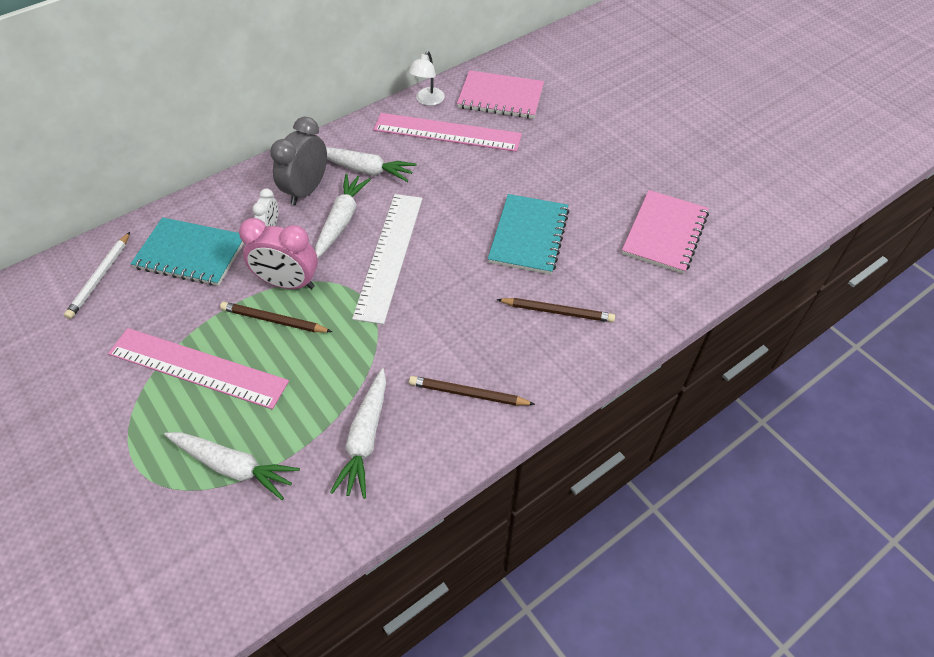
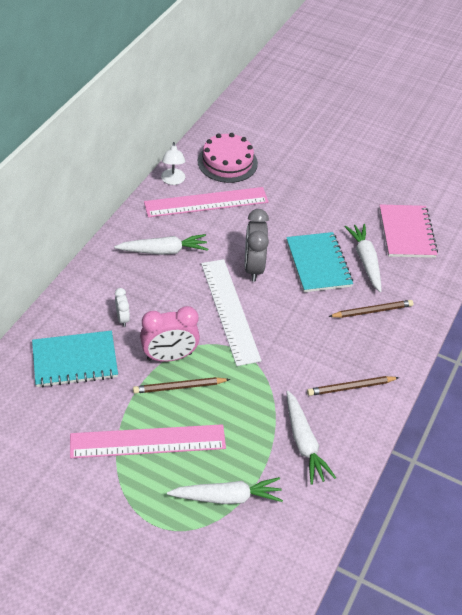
camera: 30 degrees left, 5 degrees down
(100, 277) = (13, 404): white pencil -> none
(306, 190) = (129, 281): grey clock -> grey clock (253, 267)
(341, 220) = (175, 296): white carrot -> white carrot (365, 261)
(500, 97) = (227, 162): pink notebook -> pink cake

